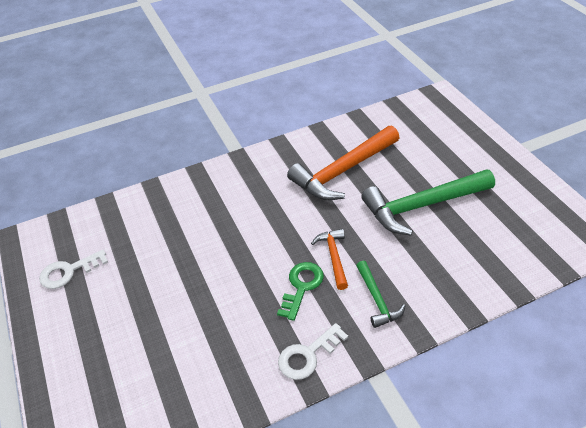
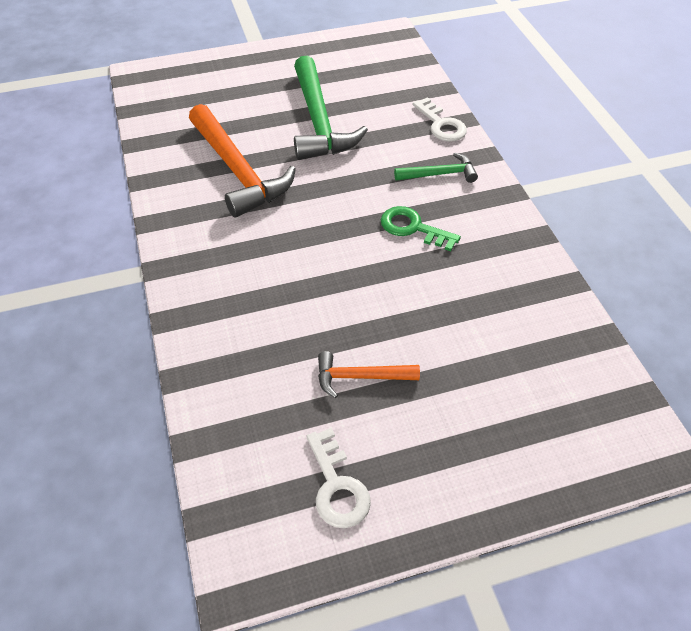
camera: 85 degrees left, 5 degrees up
(308, 355) = (503, 233): white key -> white key (441, 125)
(333, 257) = (375, 197): orange hammer -> orange hammer (360, 377)

